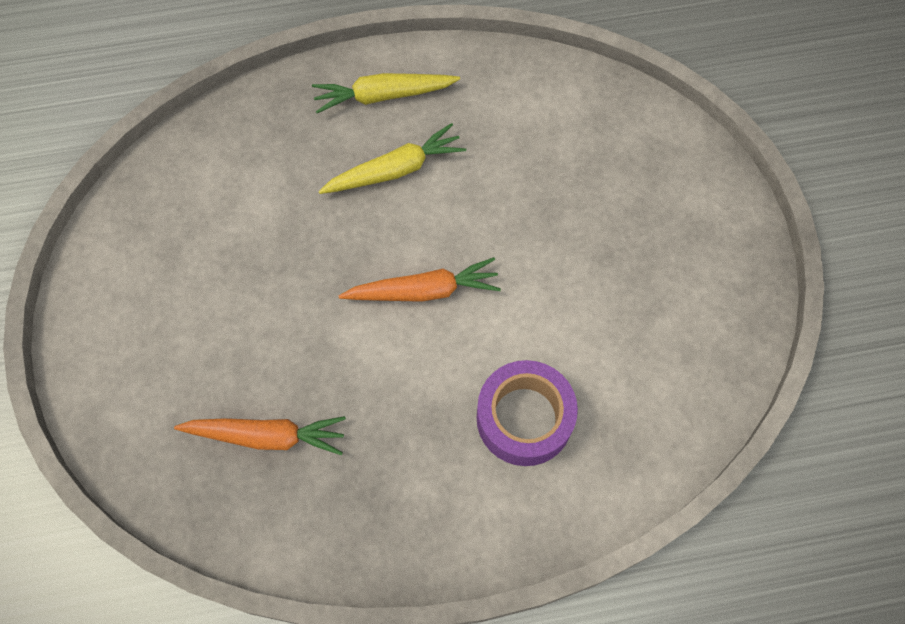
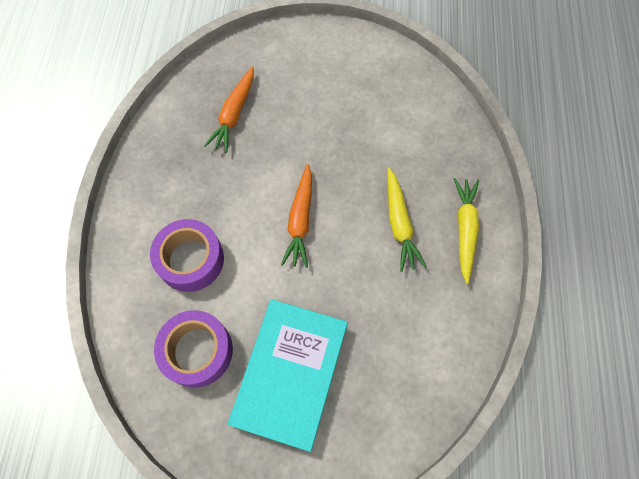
camera: 105 degrees right, 0 degrees up
(630, 249) = (290, 374): none -> turquoise book
(643, 366) = (197, 351): none -> purple tape

